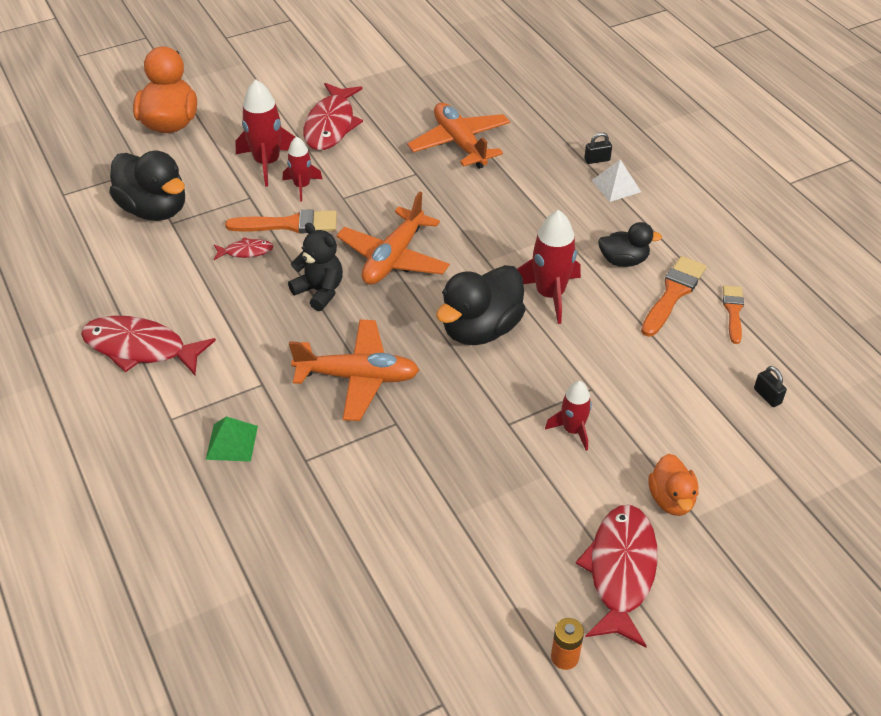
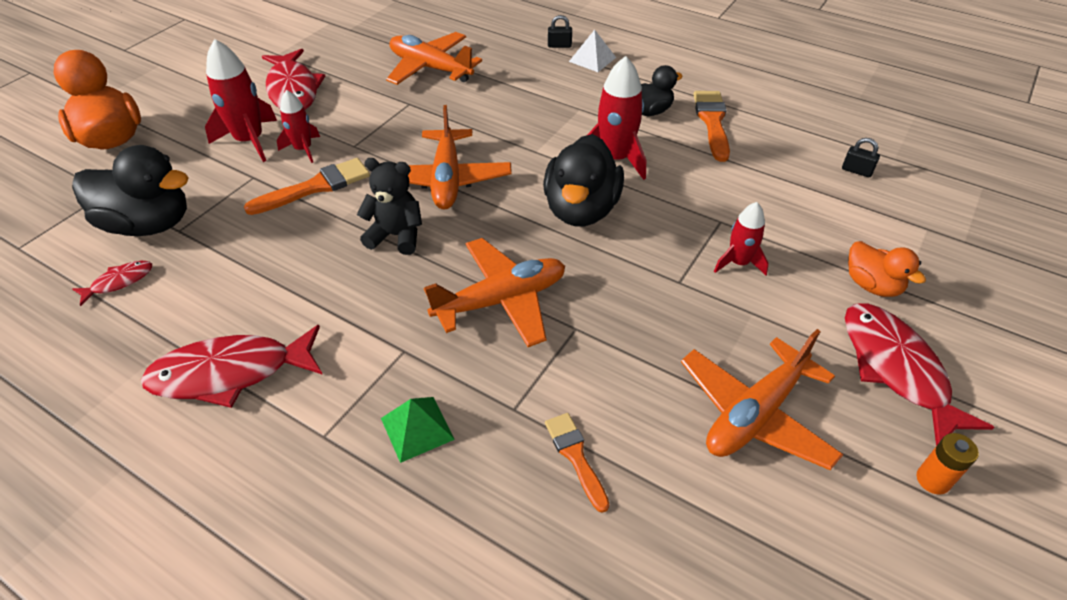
camera: 30 degrees left, 0 degrees up
(246, 251) = (287, 228): red fish -> red fish (119, 282)
(474, 547) = (755, 414): none -> orange plane
(597, 160) = (559, 45): black padlock -> black padlock turned 45 degrees clockwise
(733, 311) = (769, 118): orange brush -> orange brush (575, 456)

